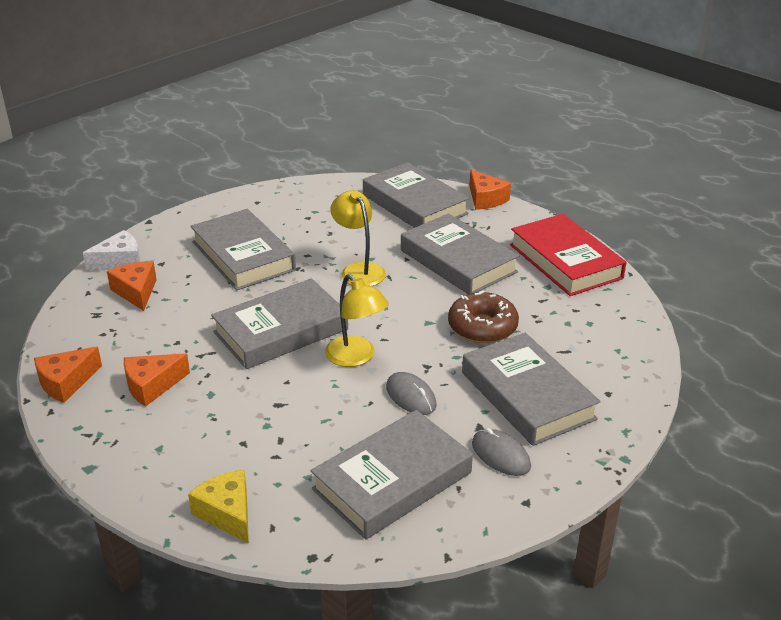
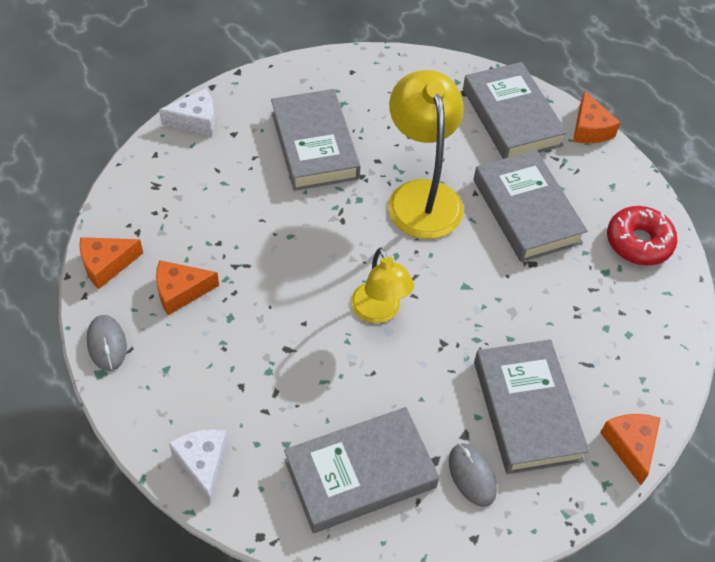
camera: 15 degrees right, 20 degrees up
(136, 292) = (199, 166): orange cheese -> orange cheese (630, 446)
(227, 513) = (203, 463): yellow cheese -> white cheese
(281, 331) = (319, 256): grey book -> none
(359, 270) = (421, 196): yellow lamp -> yellow lamp, size x1.63
(411, 396) = (414, 377): grey mouse -> grey mouse (107, 344)
(482, 327) = (517, 308): brown donut -> none
(565, 261) = (638, 242): red book -> red donut

